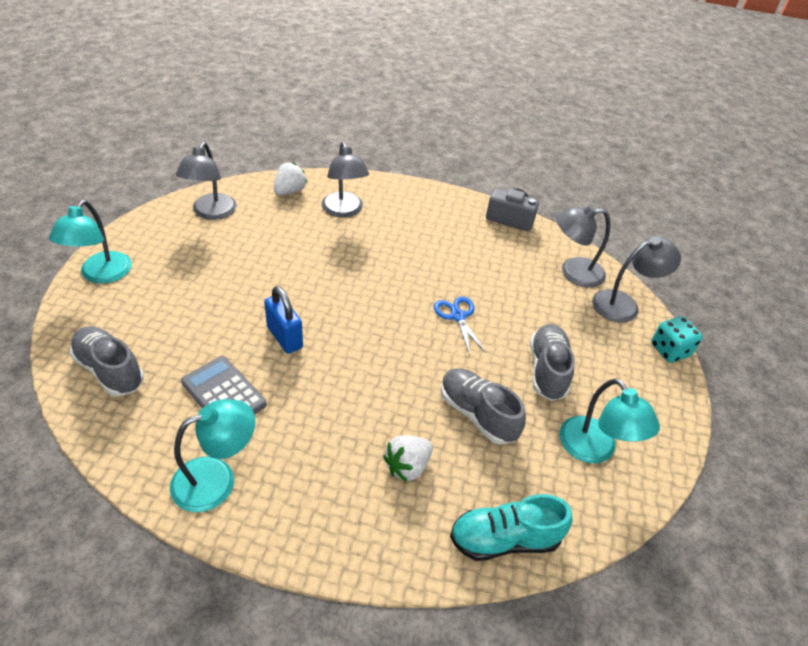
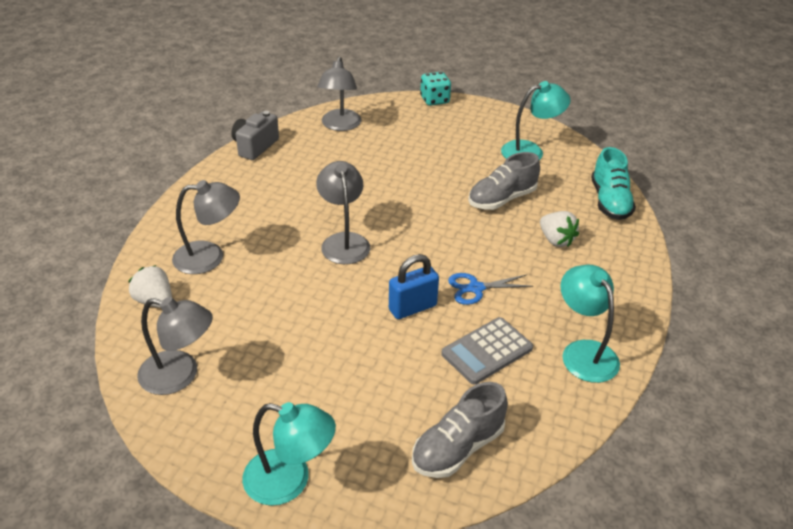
camera: 80 degrees left, 5 degrees down
(458, 316) = (390, 195): blue scissors -> blue scissors (476, 288)
(547, 370) = (455, 158): grey shoe -> none
(624, 304) = (383, 109): grey lamp -> grey lamp (344, 241)

